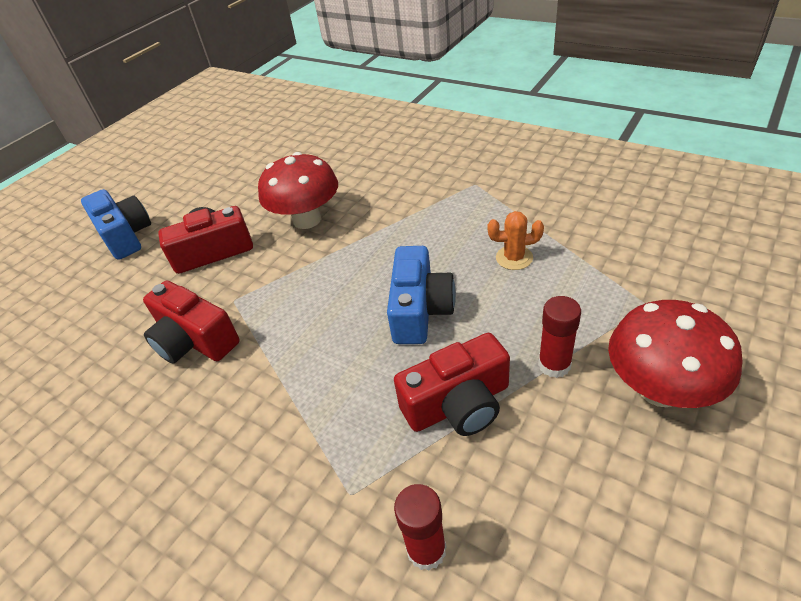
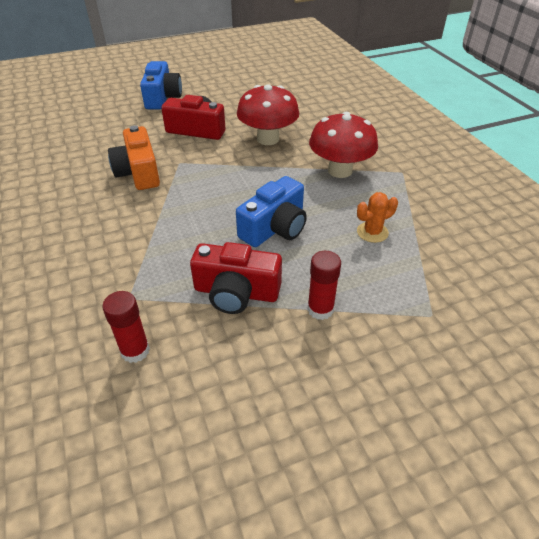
camera: 30 degrees right, 0 degrees up
(194, 340) = (139, 172): red camera -> orange camera
(514, 258) = (372, 232): orange cactus -> orange cactus turned 60 degrees counterclockwise
(660, 389) = (373, 369): red mushroom -> red mushroom (340, 170)

